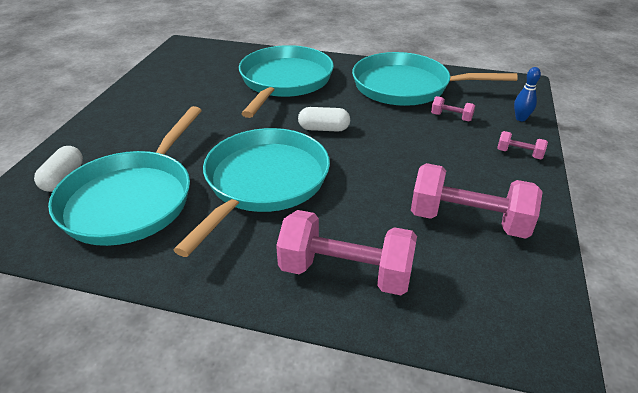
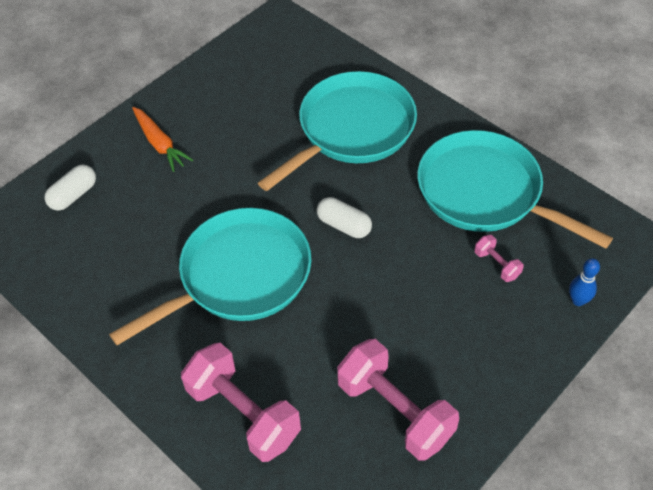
camera: 30 degrees right, 15 degrees up
(130, 126) = (160, 144): none -> orange carrot
(131, 199) = (116, 247): turquoise pan -> none
(519, 154) = (525, 351): pink dumbbell -> none

